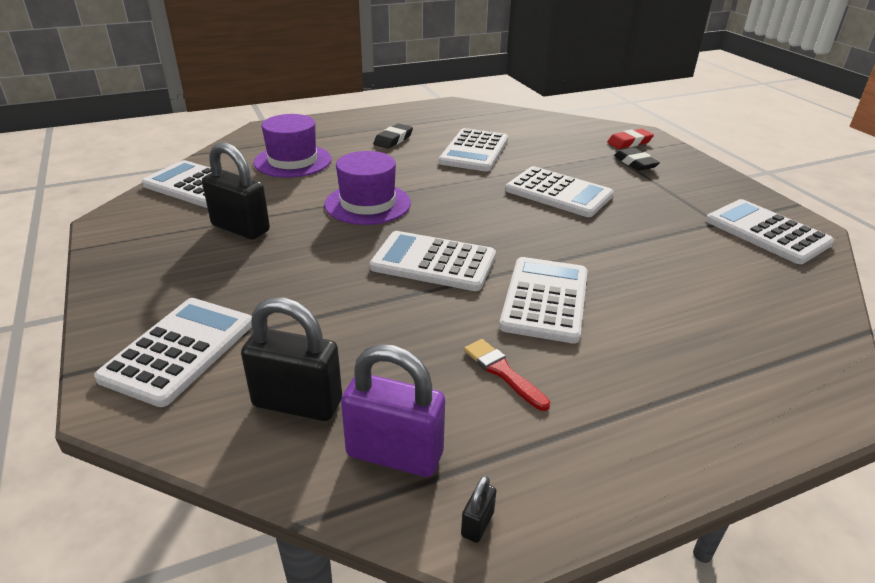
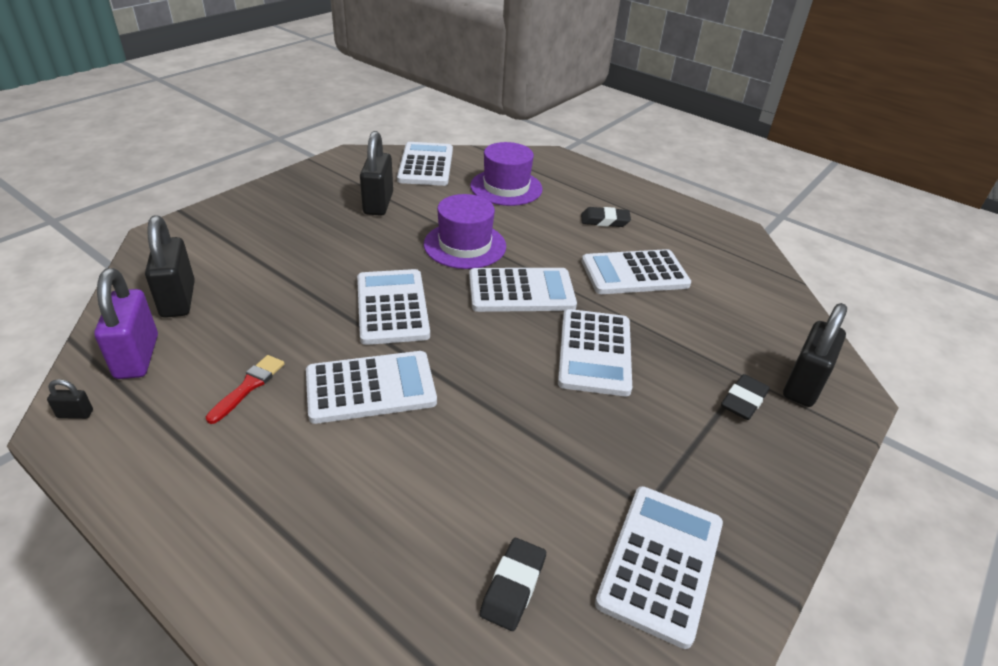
camera: 60 degrees right, 5 degrees up
(179, 350) = (216, 236): white calculator -> white calculator (521, 291)
(629, 142) = (803, 385): red eraser -> black padlock
(781, 289) = (513, 586): none -> black eraser

